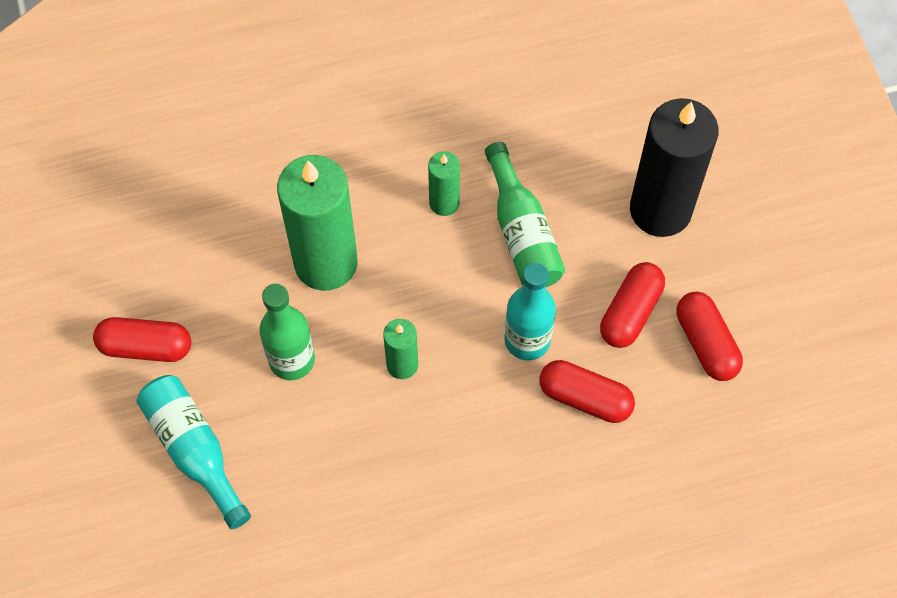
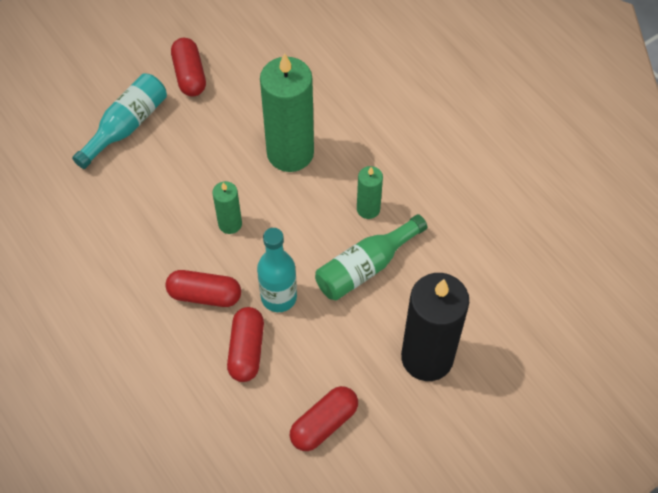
camera: 70 degrees right, 5 degrees down
(292, 360) = (209, 158): green bottle -> none
(630, 312) = (329, 361): red capsule -> red capsule (204, 295)

